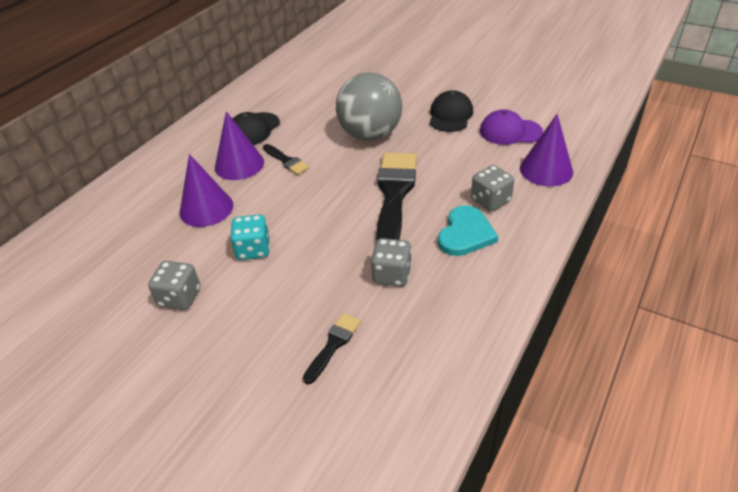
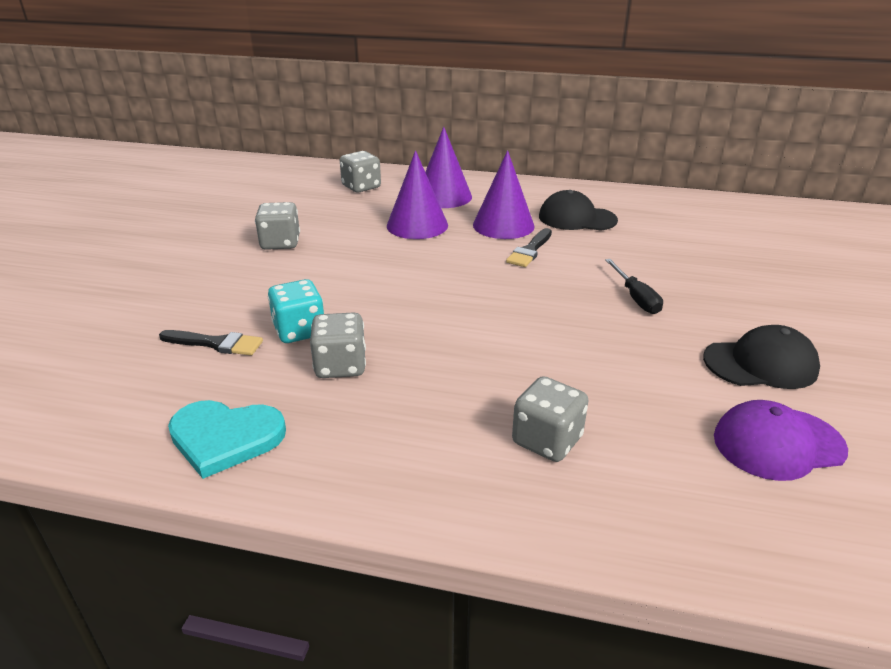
camera: 70 degrees right, 10 degrees down
(98, 232) = (361, 187): none -> grey dice
(253, 249) = (360, 264): turquoise dice -> turquoise dice (299, 331)
(370, 135) = (635, 298): grey ball -> black screwdriver
(394, 195) = (507, 341): black brush -> none
(465, 234) = (449, 422): turquoise heart -> turquoise heart (225, 438)
(510, 131) = (778, 443): purple cap -> purple cap turned 90 degrees counterclockwise
(546, 170) = (688, 508): purple cone -> purple cone (443, 196)

